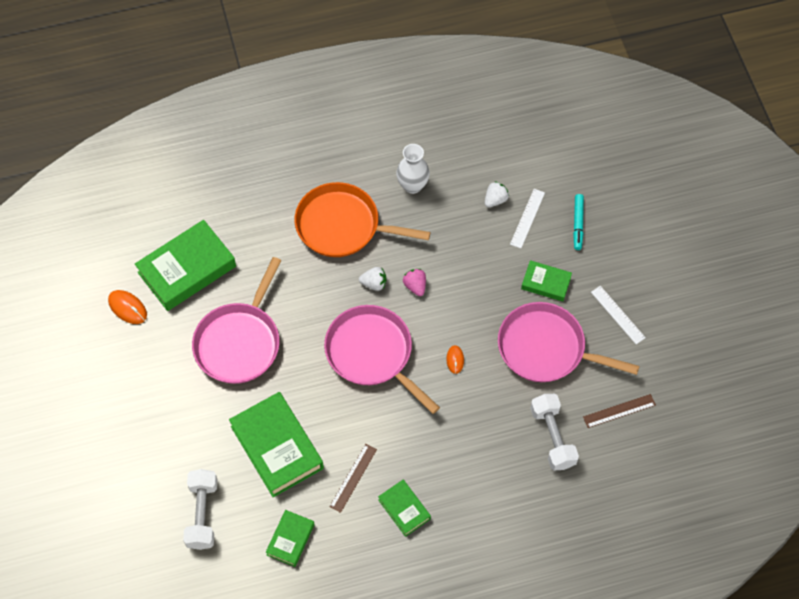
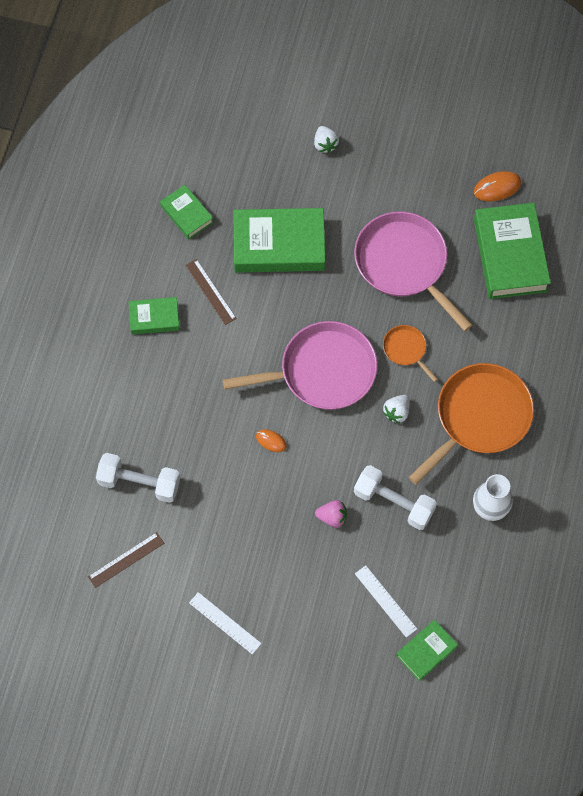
camera: 120 degrees right, 5 degrees up
(202, 514) = (254, 158): white dumbbell -> white dumbbell (394, 502)
(316, 303) = (406, 349): none -> orange pan
(415, 286) = (371, 448): pink strawberry -> pink strawberry (332, 517)
(495, 200) = (426, 582): white strawberry -> white strawberry (325, 144)
(546, 283) = (301, 574): green book -> green book (426, 651)
(546, 348) = (231, 531): pink pan -> none
(578, 224) = (349, 648): turquoise marker -> none
(618, 314) = (225, 623): white ruler -> white ruler turned 45 degrees clockwise
(619, 411) = (126, 559): brown ruler -> brown ruler turned 45 degrees clockwise

